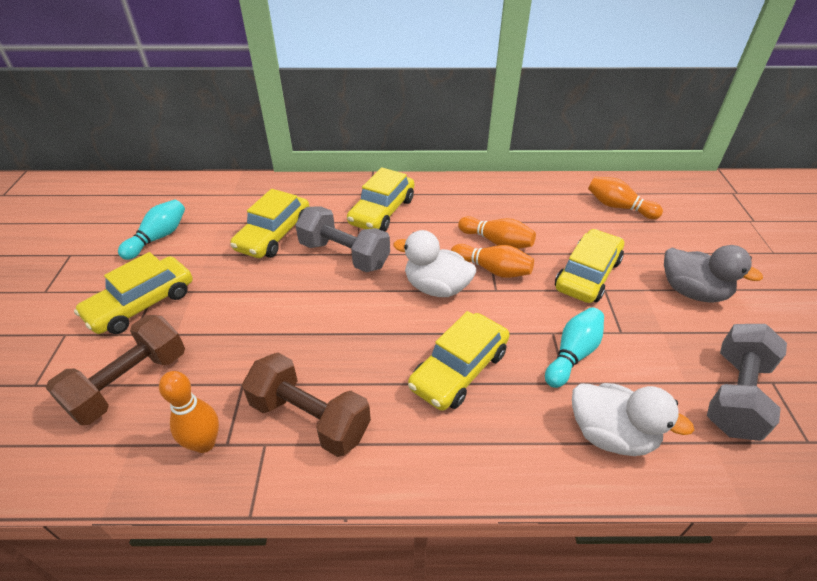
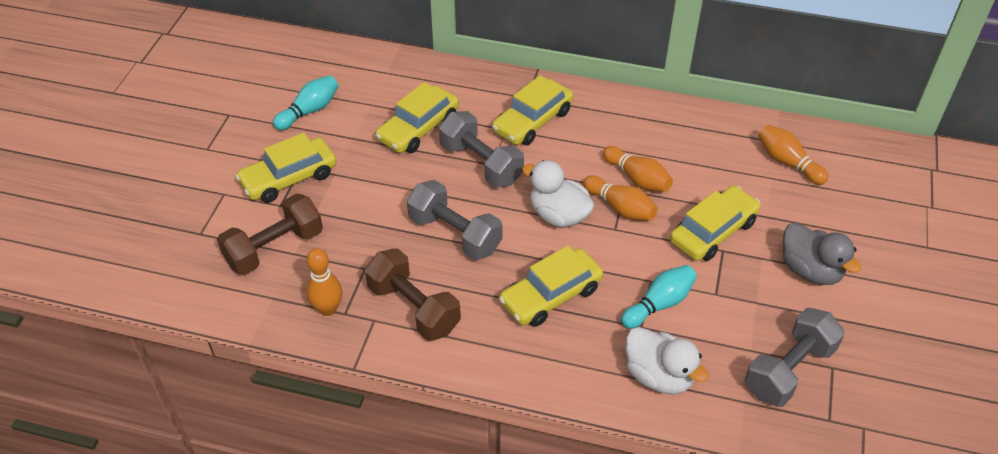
camera: 15 degrees right, 5 degrees up
(336, 326) = (455, 234): none -> grey dumbbell

